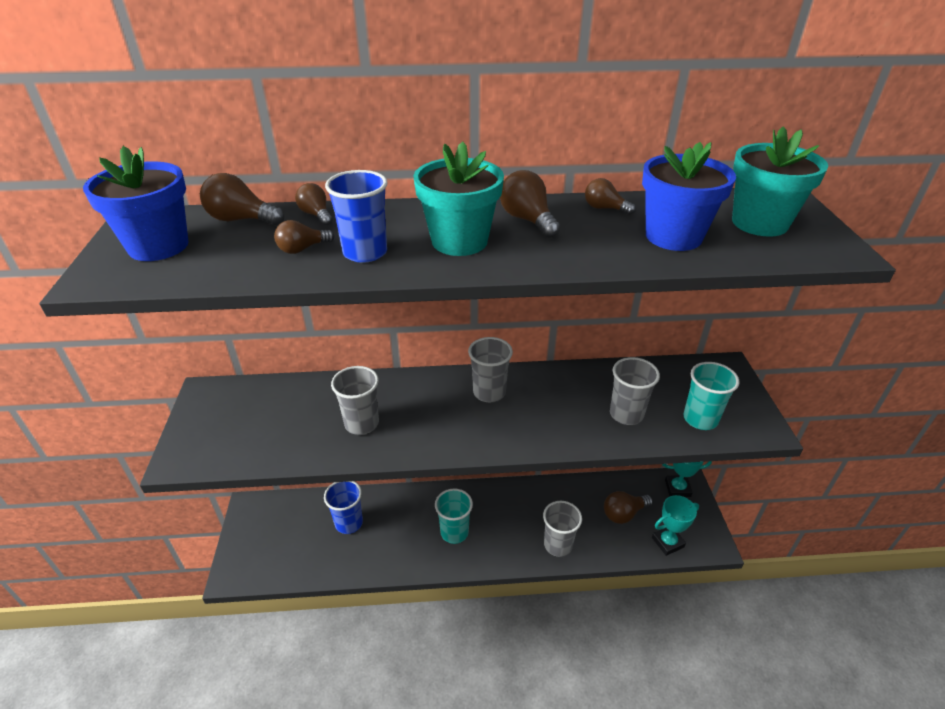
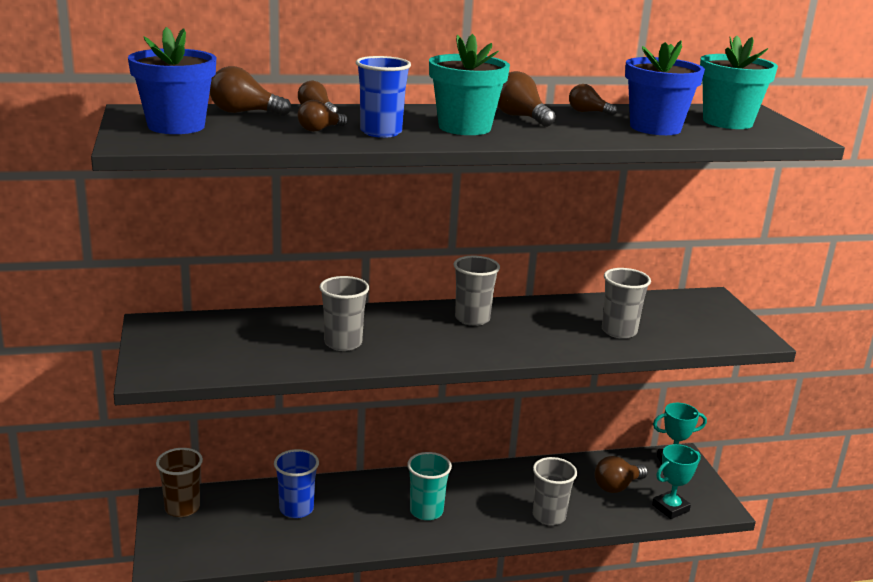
camera: 10 degrees left, 15 degrees down
(259, 516) = (182, 508): none -> brown cup
(700, 419) = (693, 333): turquoise cup -> none

